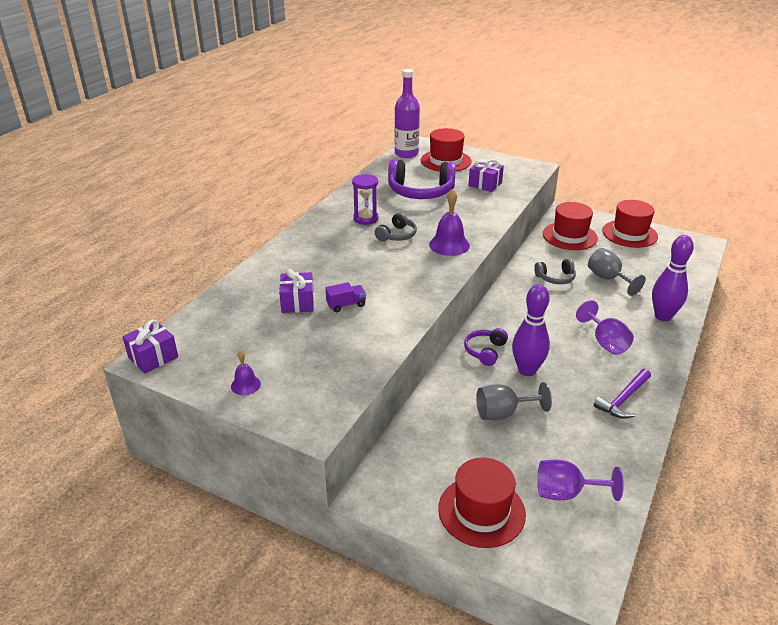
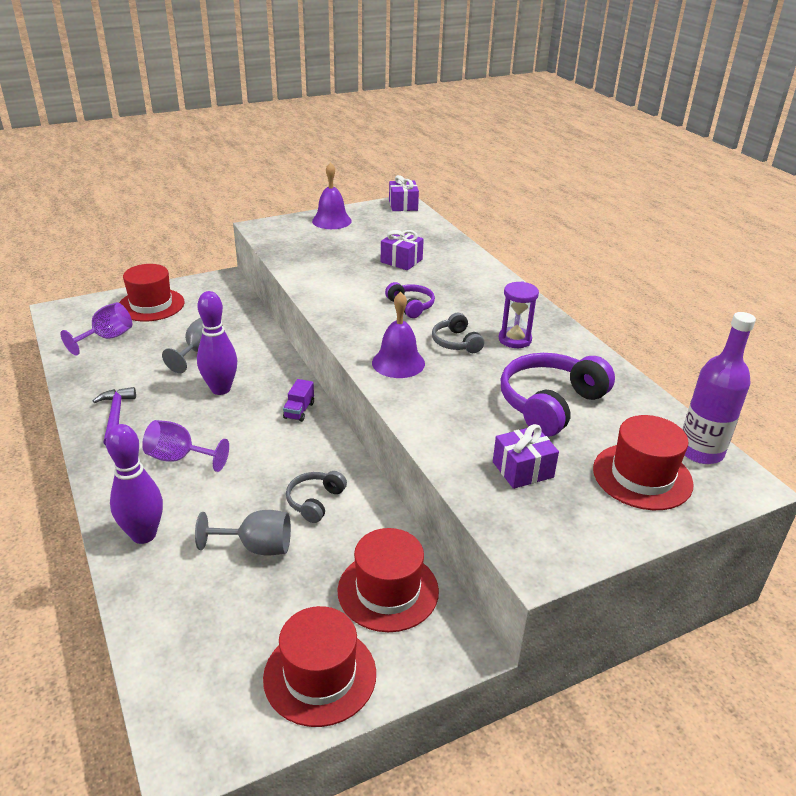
camera: 125 degrees right, 0 degrees up
(245, 385) = (331, 221): purple bell -> purple bell, size x1.79
(346, 305) = (370, 276): purple truck -> purple truck (299, 410)
(485, 351) = (273, 382): purple headphones -> purple headphones (411, 306)

